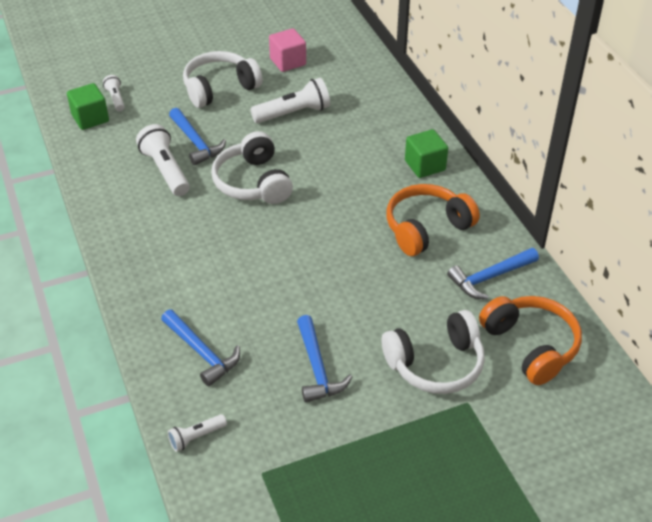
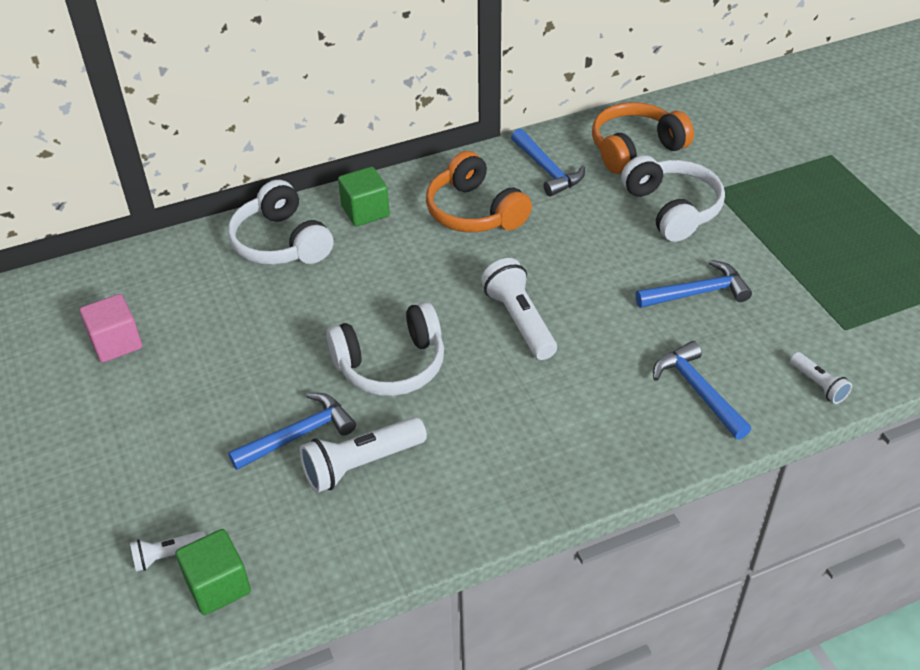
camera: 90 degrees left, 0 degrees up
(202, 352) = (698, 391): blue hammer -> blue hammer turned 75 degrees counterclockwise
(219, 88) = (166, 418): white headphones -> white headphones (281, 243)
(293, 113) = (244, 331): white flashlight -> white flashlight (519, 321)

